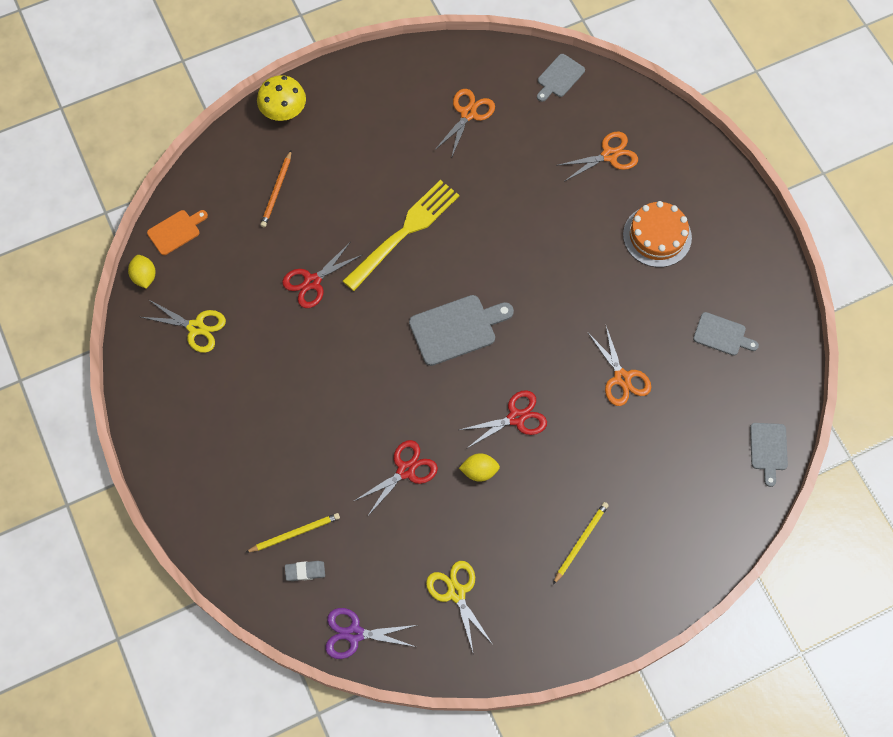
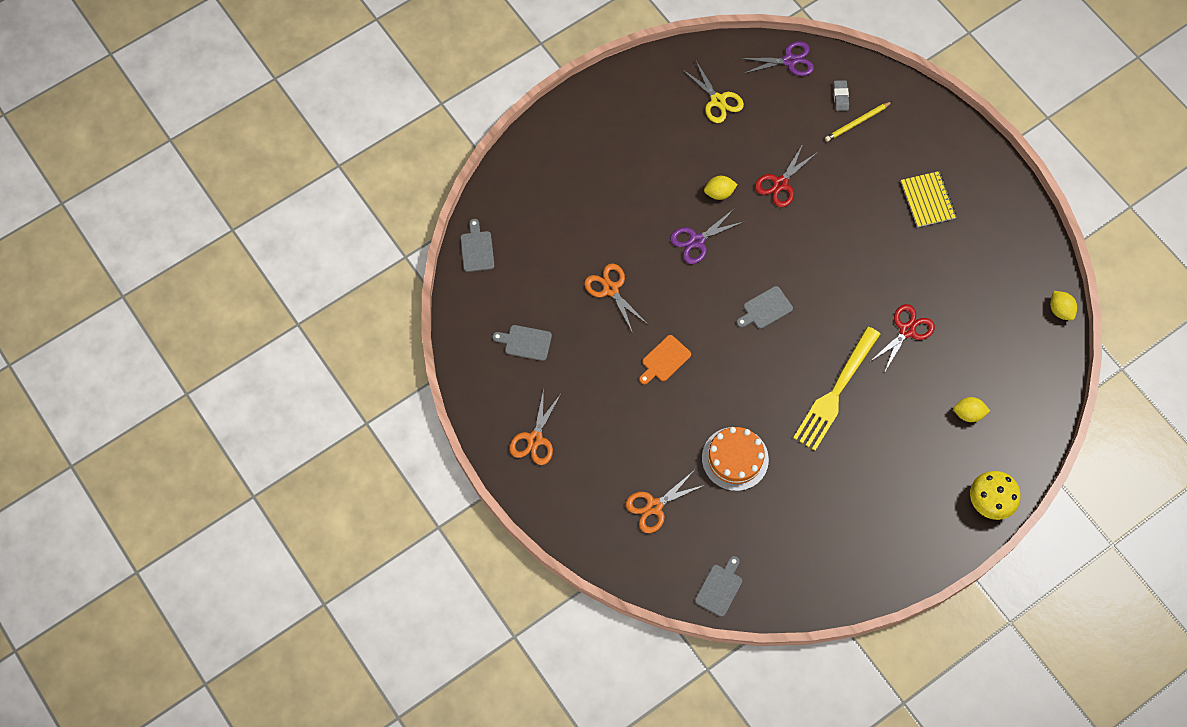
camera: 170 degrees right, 0 degrees up
(176, 231) = (1048, 357): orange cutting board -> orange cutting board (664, 360)
(196, 328) = (996, 272): yellow scissors -> none
(243, 422) = (927, 200): none -> yellow notebook
(277, 191) = (968, 413): orange pencil -> yellow lemon
(305, 571) = (840, 97): grey eraser -> grey eraser turned 75 degrees counterclockwise
(456, 329) = (765, 309): grey cutting board -> grey cutting board, size x0.61
(468, 113) = (804, 529): orange scissors -> orange scissors (534, 439)
(516, 418) = (696, 241): red scissors -> purple scissors
(580, 542) = (625, 152): yellow pencil -> none
(657, 236) = (596, 428): orange cake -> orange cake (735, 458)

